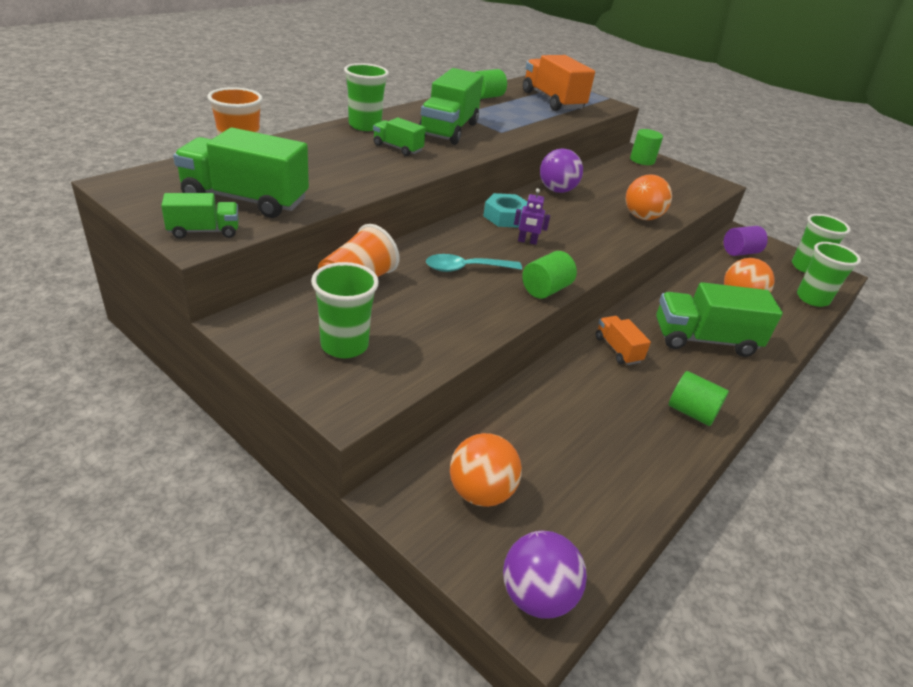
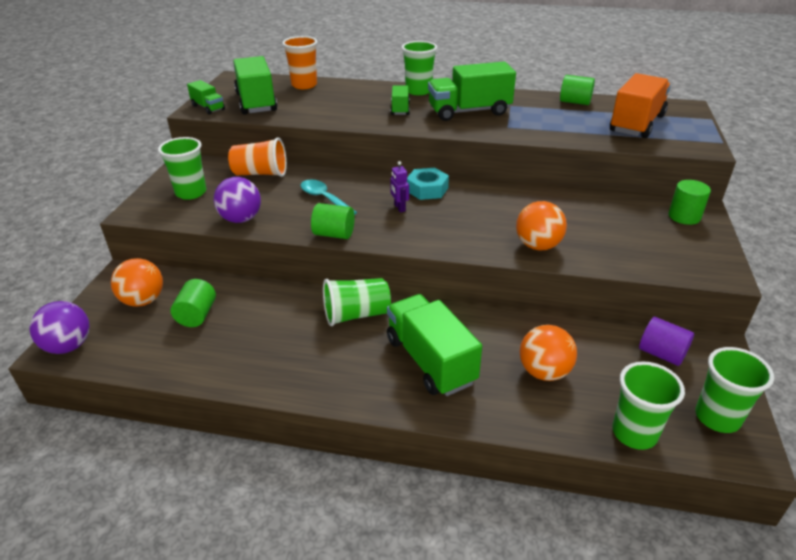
camera: 65 degrees right, 0 degrees up
(557, 190) = (517, 195): purple ball -> purple ball (241, 219)
(617, 349) = (356, 314): orange truck -> green cup
(691, 412) = (304, 374): green cylinder -> green cylinder (197, 315)

